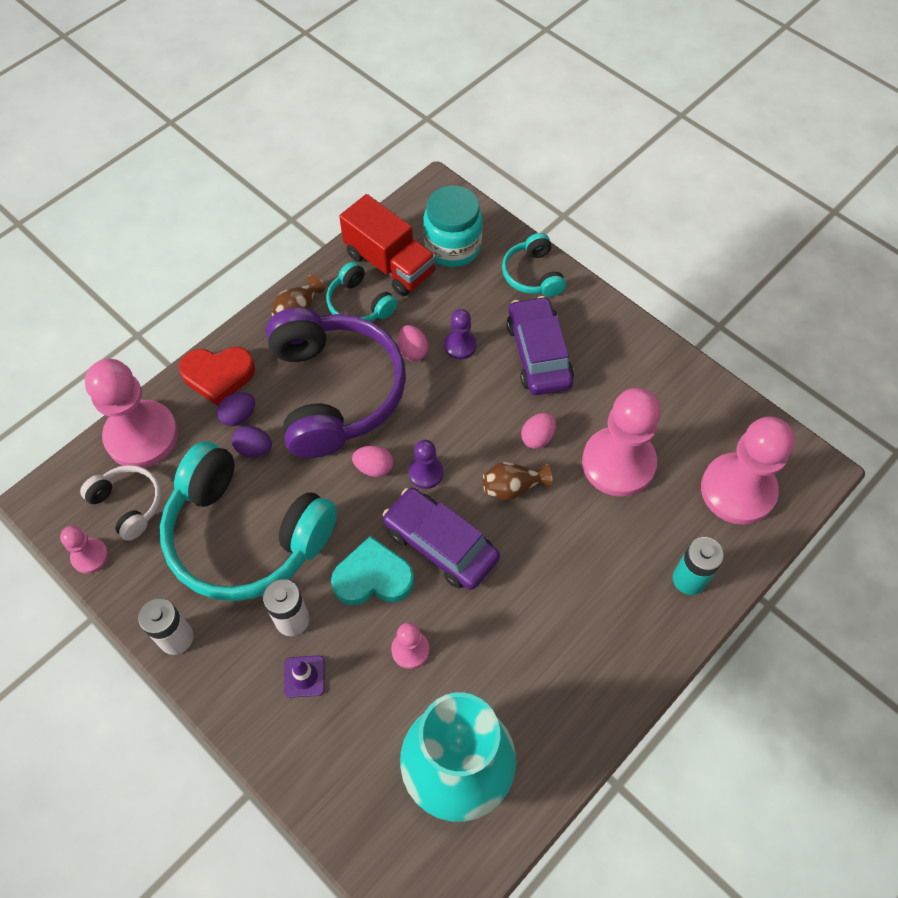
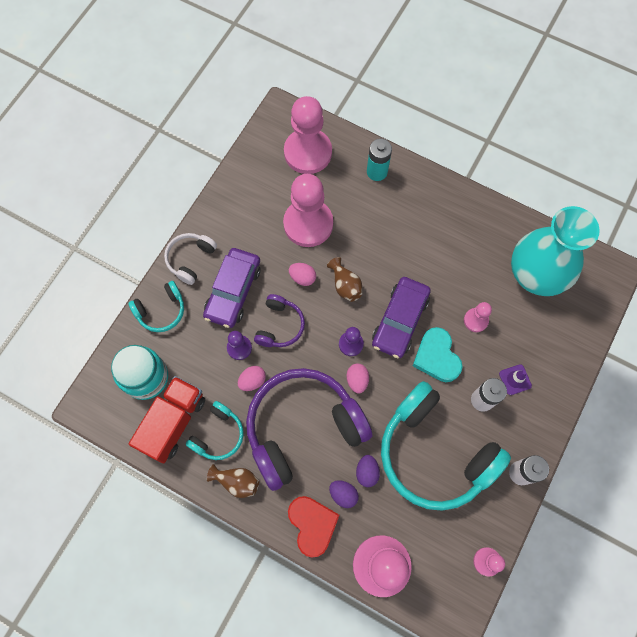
camera: 105 degrees left, 10 degrees up
(128, 504) = (439, 550): white headphones -> white headphones (190, 259)
(246, 535) = (434, 453): turquoise headphones -> turquoise headphones turned 120 degrees clockwise
(476, 395) = (279, 325): none -> purple headphones
(538, 354) = (233, 291): purple car -> purple car turned 45 degrees counterclockwise

